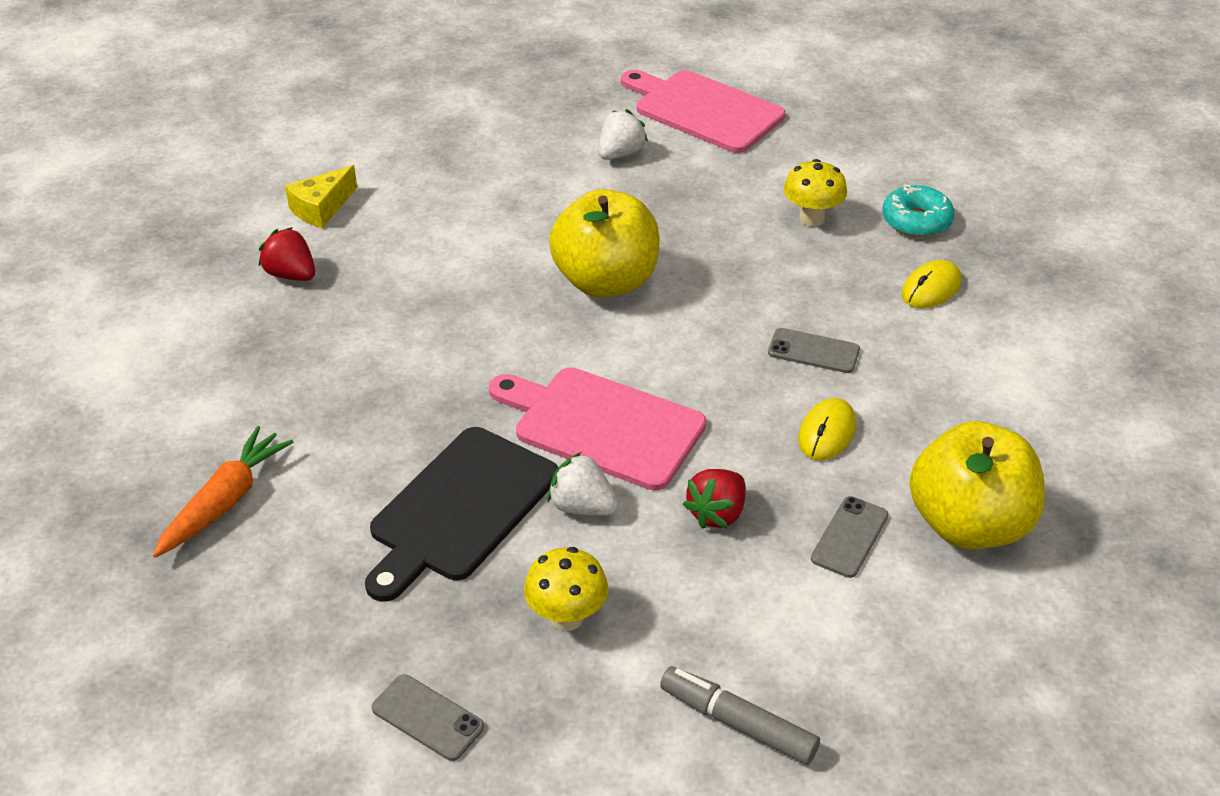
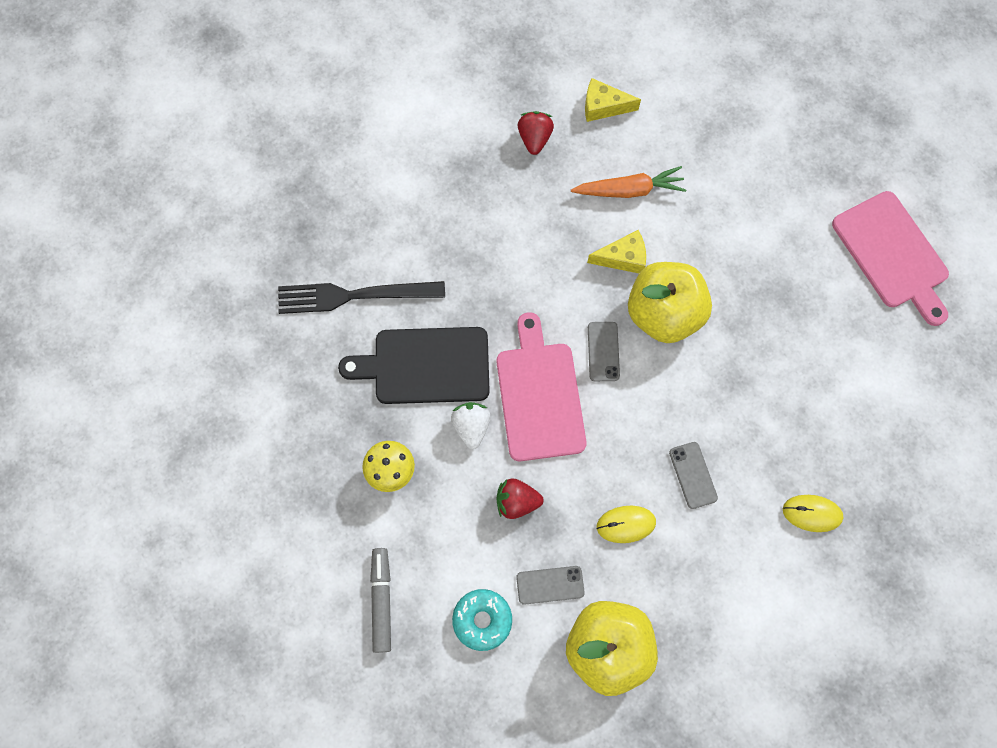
camera: 55 degrees right, 30 degrees up
(225, 501) = (350, 248): orange carrot -> orange carrot (629, 190)
(292, 530) = (354, 295): none -> black fork
(427, 717) = (287, 449): grey phone -> grey phone (603, 351)
(509, 279) = (623, 258): none -> yellow cheese
(620, 154) = (798, 235): white strawberry -> none
(704, 110) = (892, 254): pink cutting board -> pink cutting board turned 150 degrees clockwise
(812, 218) = (826, 397): yellow mushroom -> none
(916, 221) = (878, 465): turquoise donut -> turquoise donut (482, 620)

